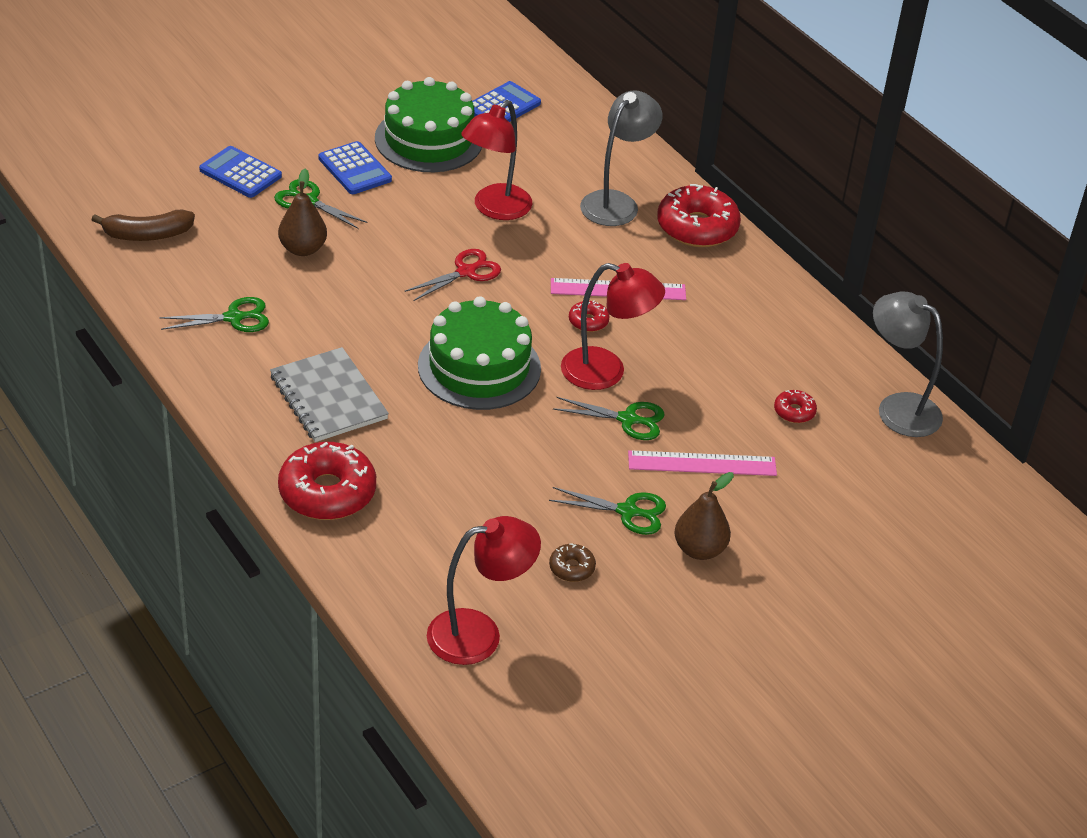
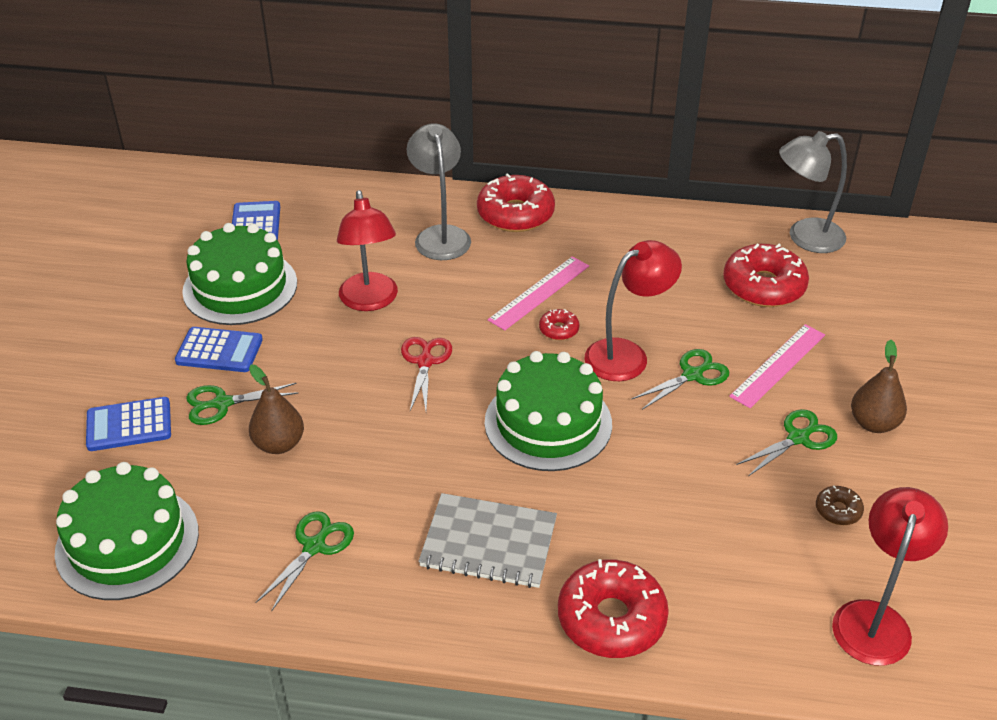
camera: 45 degrees left, 0 degrees up
(147, 235) = (127, 542): brown banana -> green cake
(794, 412) = (763, 286): red donut -> red donut, size x2.16

